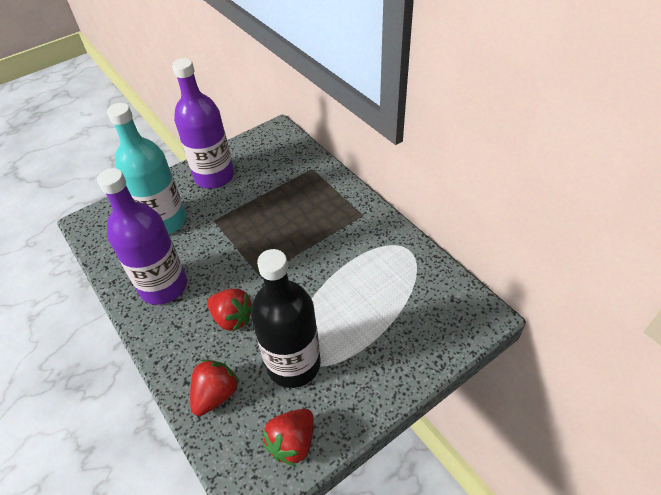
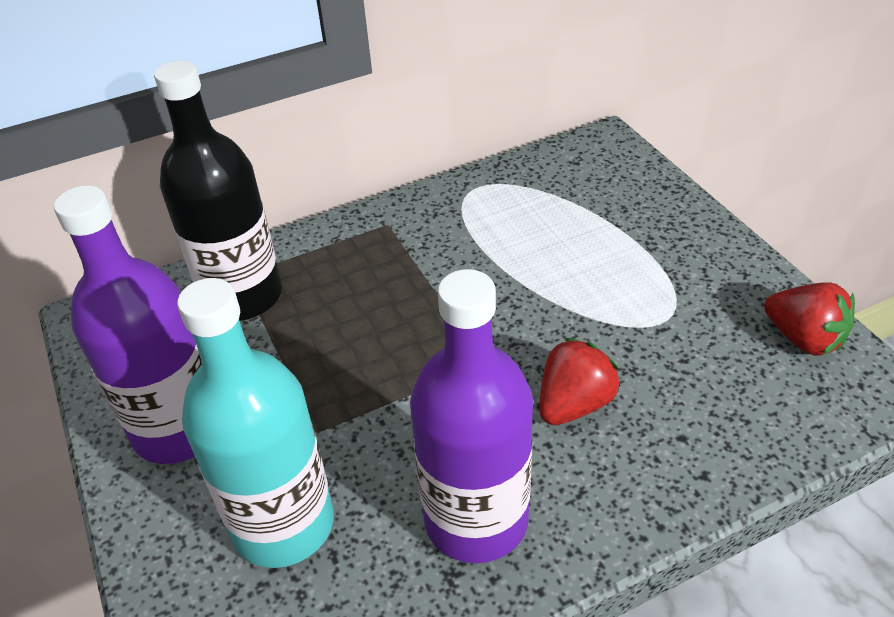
camera: 80 degrees left, 5 degrees down
(216, 394) = (728, 430): red strawberry -> none
(293, 364) = (672, 329): black bottle -> black bottle (242, 296)

